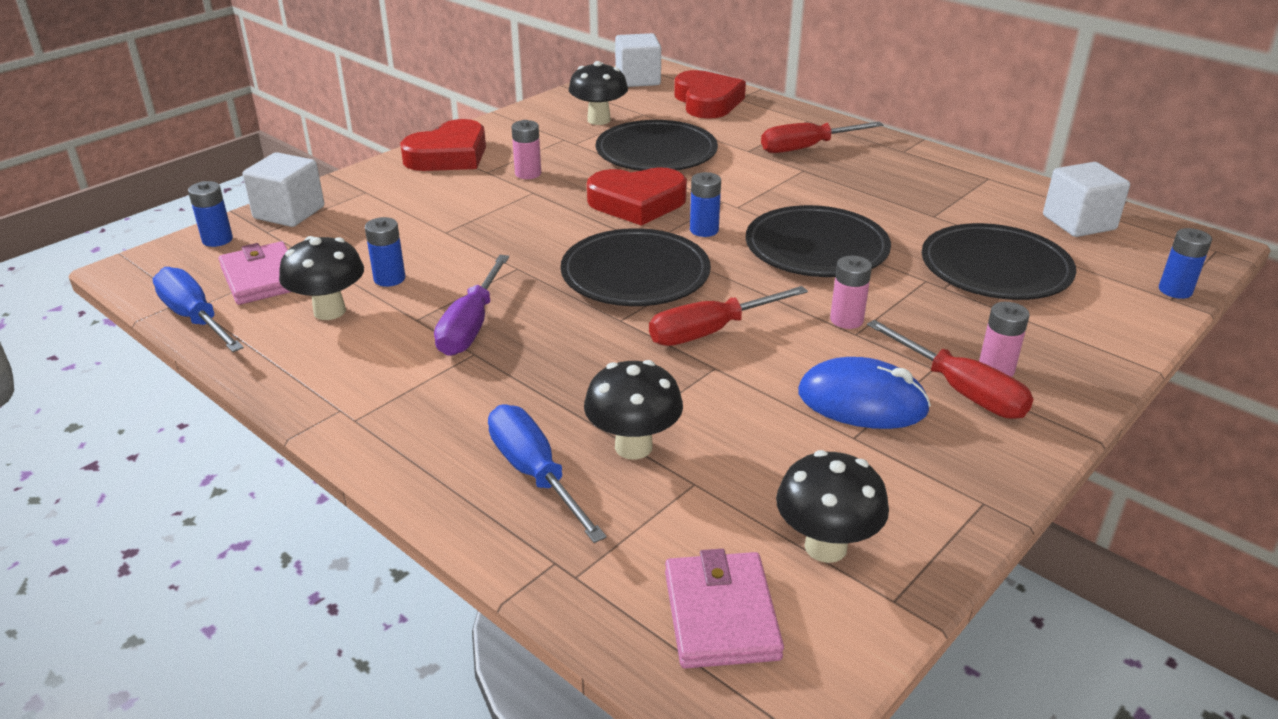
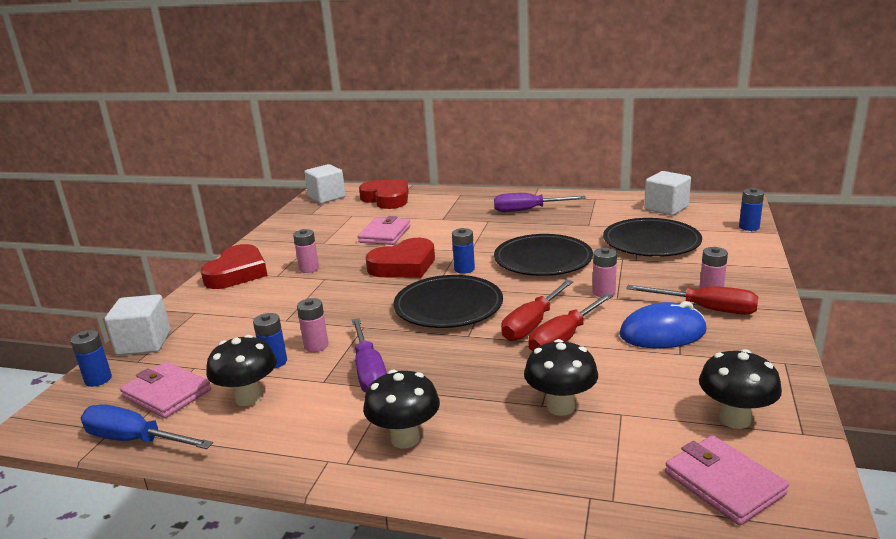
camera: 25 degrees left, 10 degrees down
(447, 274) = (316, 346): none -> pink battery
(534, 474) = (515, 448): blue screwdriver -> none
(599, 120) = (325, 226): black mushroom -> black mushroom (405, 438)
(656, 152) = (385, 234): black plate -> pink wallet
(806, 148) = (476, 209): red screwdriver -> red screwdriver (564, 338)
(873, 169) = (527, 210): none -> purple screwdriver

